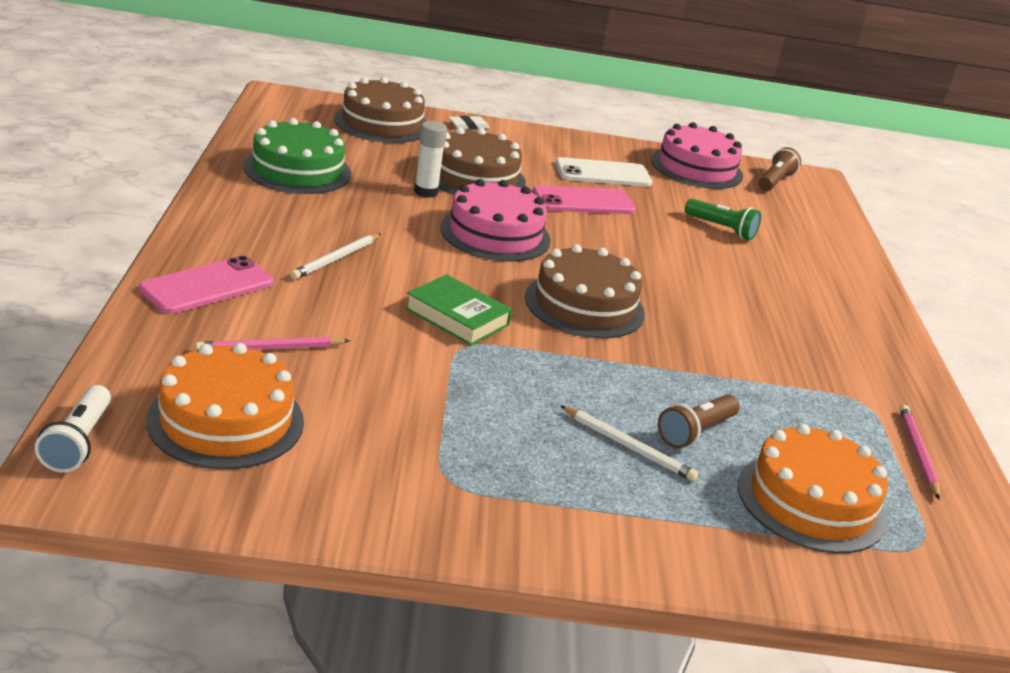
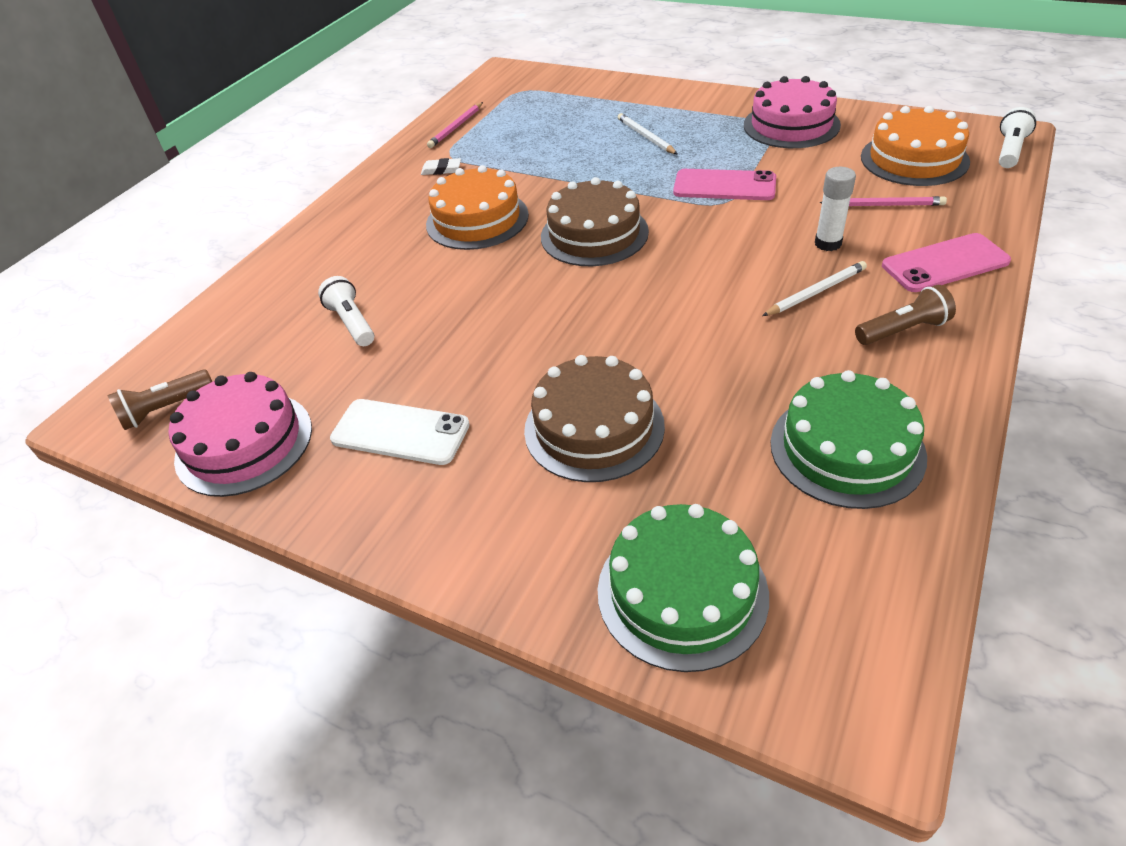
camera: 145 degrees left, 15 degrees up
(382, 123) = (682, 592): brown cake -> green cake
(426, 192) = (678, 397): white glue stick -> white glue stick (828, 243)
(457, 317) = (718, 227): green book -> none
(468, 126) = (525, 579): white eraser -> white eraser (441, 170)
(495, 234) = (627, 321): pink cake -> pink cake (791, 125)
(583, 201) = (478, 373): pink phone -> pink phone (724, 186)
(695, 432) = (593, 142): brown flashlight -> brown flashlight (903, 330)
(722, 229) = (352, 323): green flashlight -> white flashlight
(811, 501) = (558, 109): orange cake -> orange cake (477, 219)

